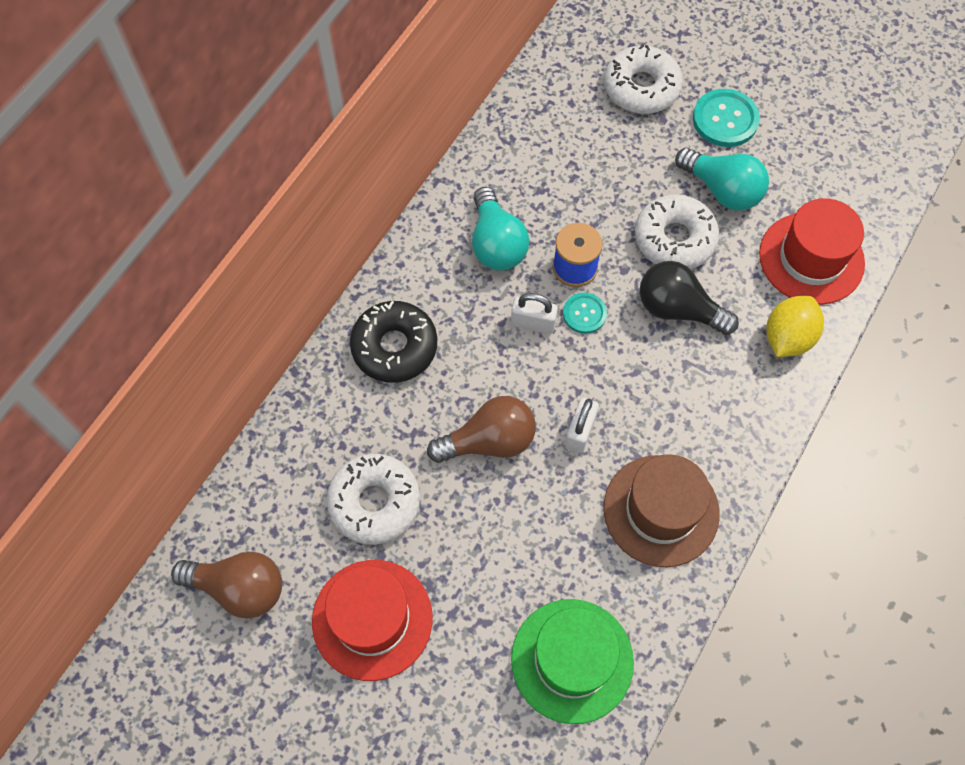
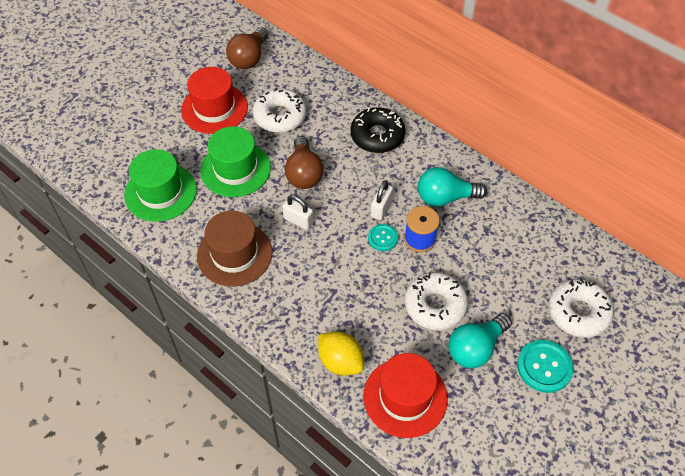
camera: 100 degrees right, 10 degrees down
(500, 549) = (235, 169): none -> green hat
(678, 309) = (376, 295): black light bulb -> none

